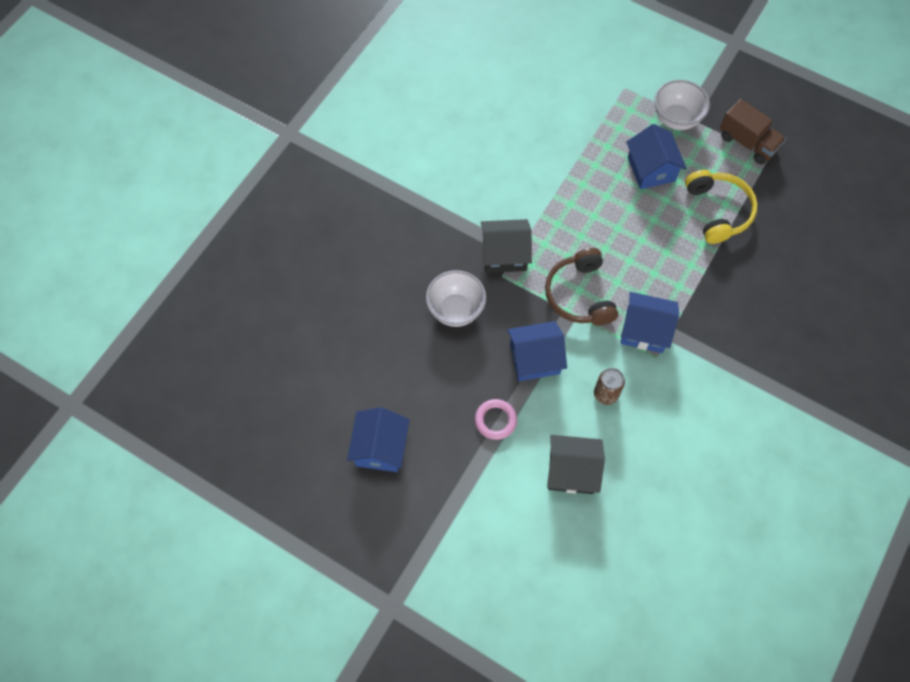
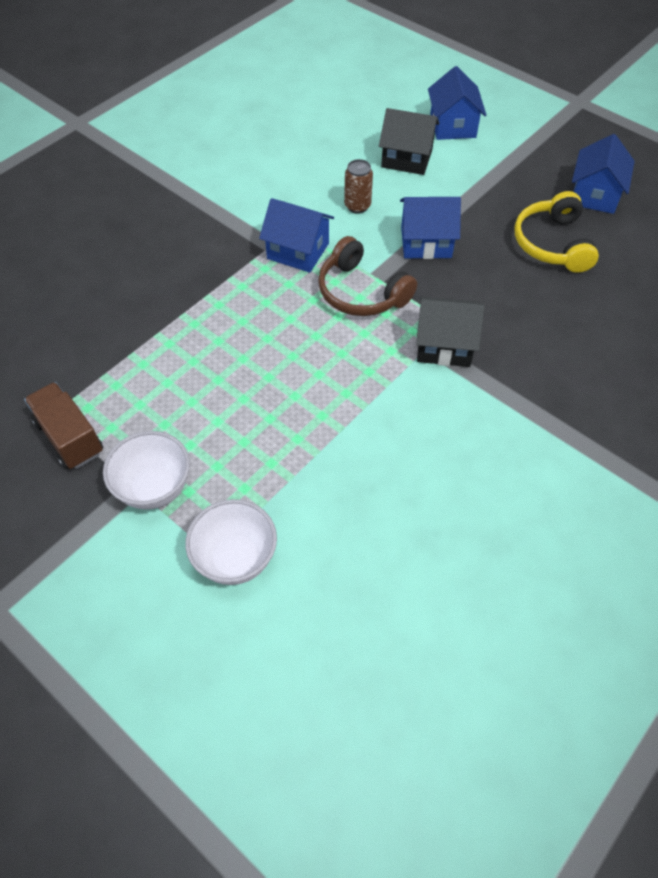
camera: 170 degrees left, 10 degrees down
(456, 310) = (510, 297): white bowl -> white bowl (235, 559)
(495, 420) = (475, 200): pink ring -> none
(579, 295) = (361, 292): brown headphones -> brown headphones turned 135 degrees clockwise
(651, 169) = (221, 421): blue house -> blue house (453, 126)
(718, 211) = (156, 357): yellow headphones -> yellow headphones (552, 244)

